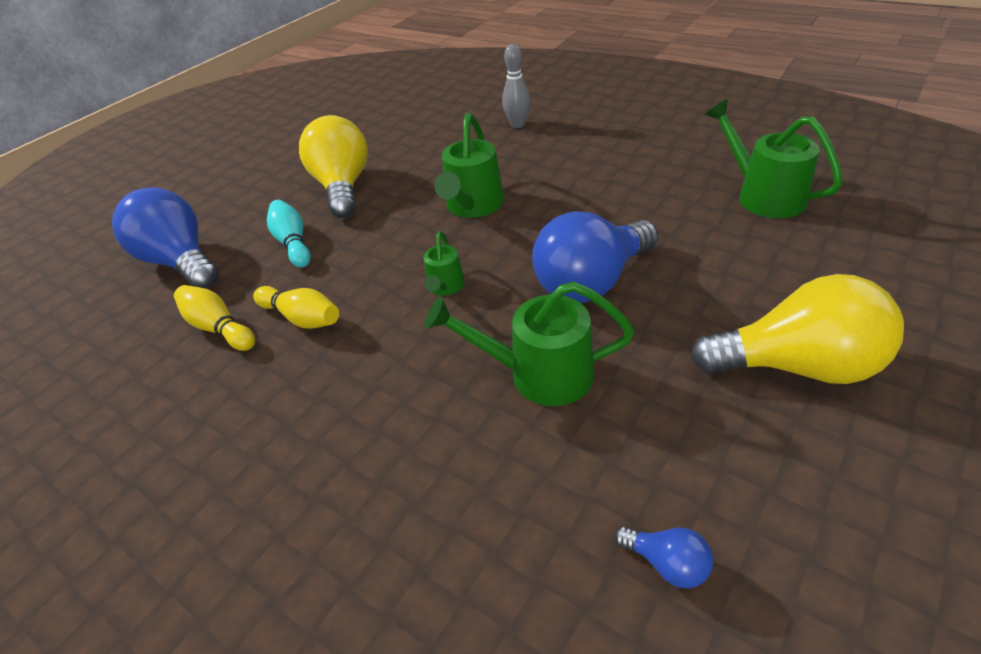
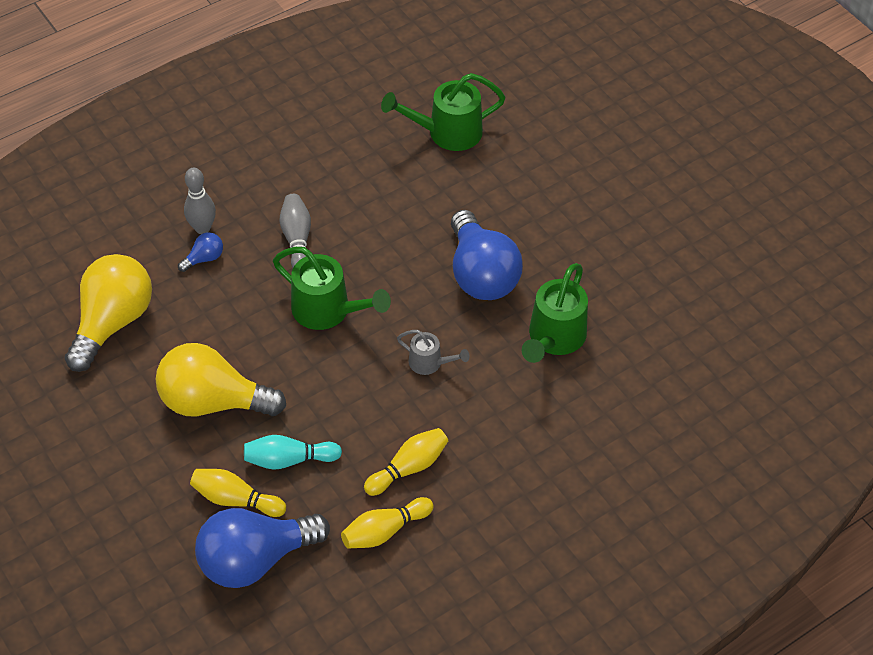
camera: 75 degrees left, 10 degrees up
(244, 231) = (236, 499): none -> yellow bowling pin
(445, 287) = (430, 363): green watering can -> grey watering can
(542, 165) = (297, 239): none -> grey bowling pin
(667, 563) = (707, 335): blue light bulb -> blue light bulb (204, 258)
(797, 366) = (616, 214): yellow light bulb -> yellow light bulb (113, 322)

